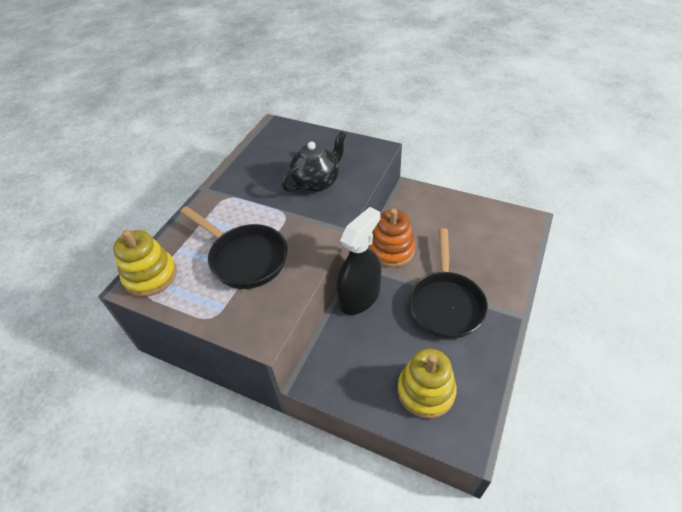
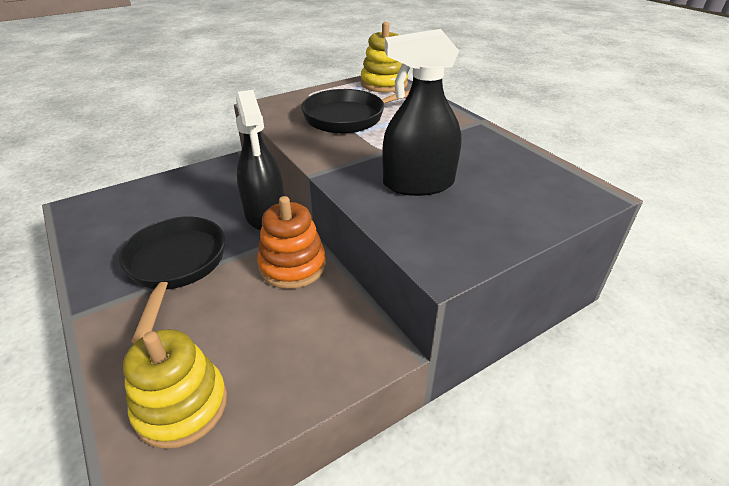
camera: 120 degrees right, 10 degrees down
(317, 182) = (418, 184): black teapot -> black spray bottle
(426, 391) = (134, 207): yellow stacking toy -> yellow stacking toy (181, 406)
(445, 303) = (175, 266): black pan -> black pan turned 45 degrees clockwise

